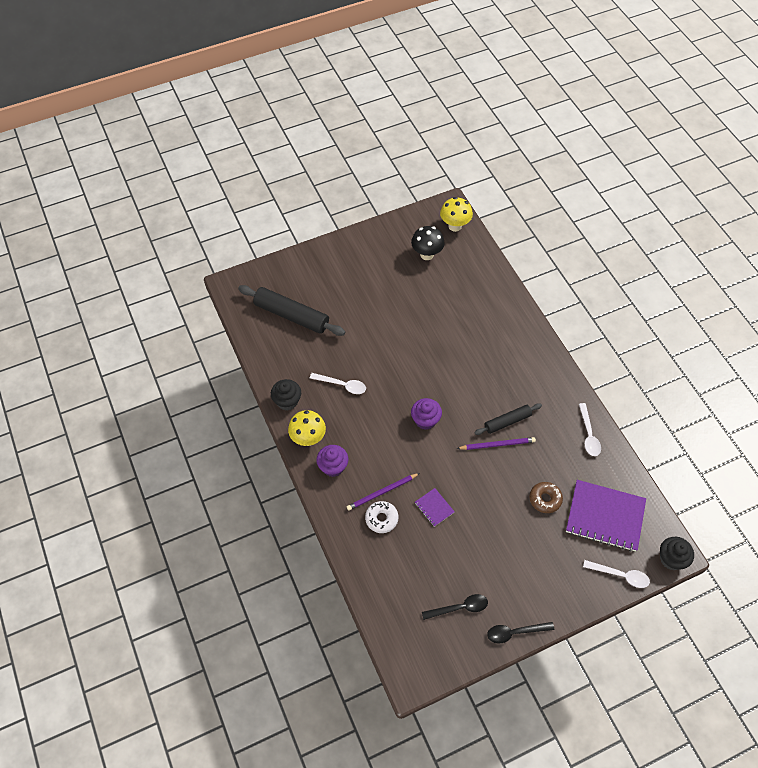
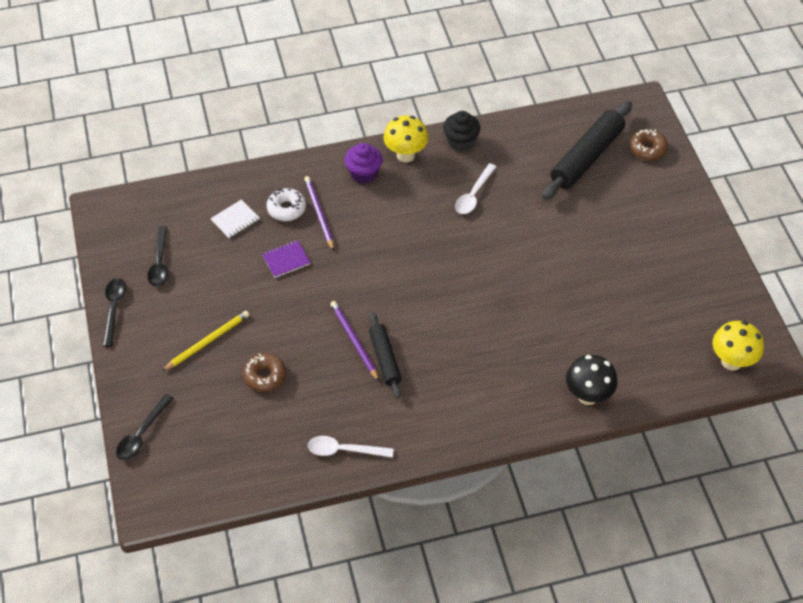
camera: 100 degrees right, 5 degrees down
(277, 279) = (647, 149): none -> brown donut
(401, 557) = (235, 220): none -> white notebook
(425, 420) = (406, 271): purple cupcake -> none
(427, 254) = (677, 317): black mushroom -> black mushroom (587, 395)
(497, 444) = (354, 341): purple pencil -> purple pencil turned 150 degrees clockwise
(526, 548) = (208, 341): none -> yellow pencil
(605, 516) = (223, 438): purple notebook -> none
(620, 575) = (142, 434): white spoon -> black spoon
(671, 559) = (143, 499): black cupcake -> none

